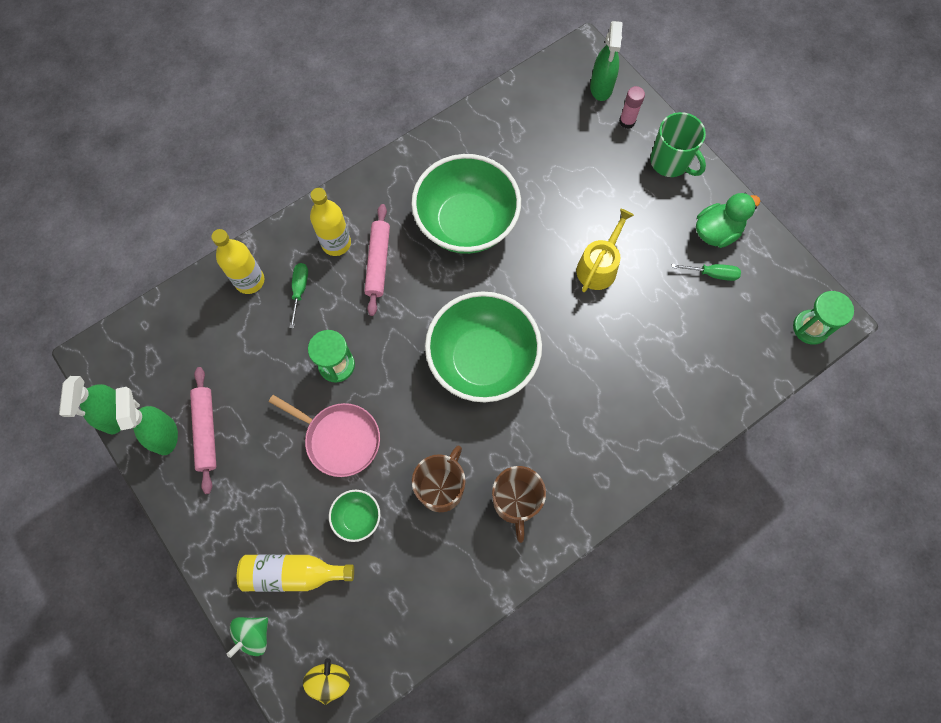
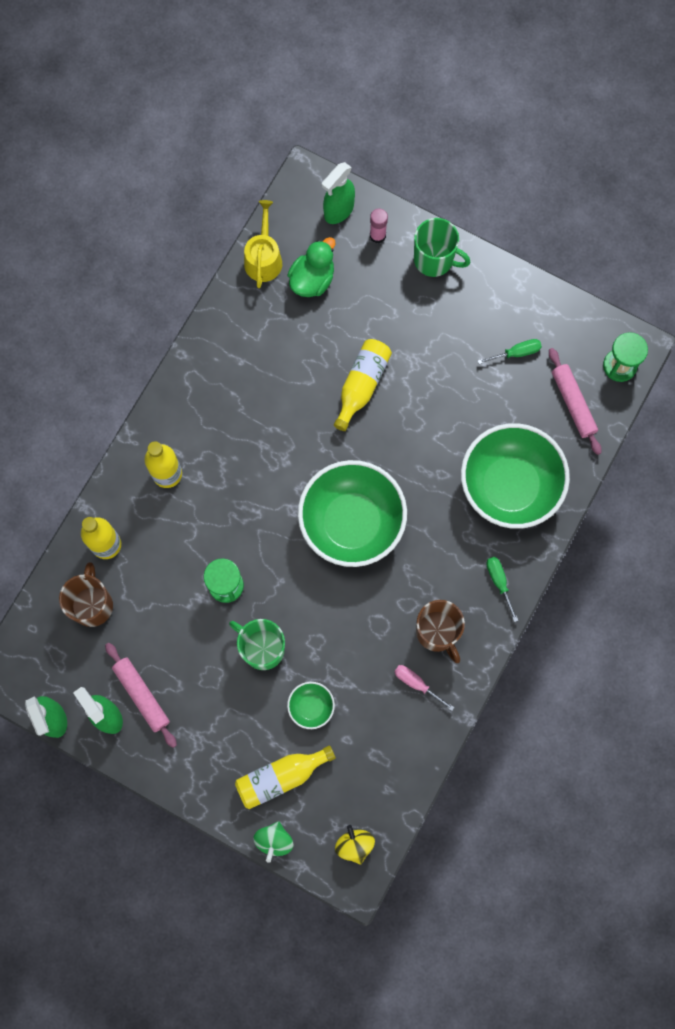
camera: 25 degrees left, 5 degrees up
(299, 291) = (157, 533): green screwdriver -> green screwdriver (499, 582)
(340, 439) = (262, 648): pink pan -> green mug
(378, 262) = (215, 475): pink rolling pin -> pink rolling pin (573, 403)
(441, 488) = (370, 649): brown mug -> brown mug (92, 604)
(466, 223) = (276, 401): green bowl -> green bowl (509, 486)
(471, 544) = (417, 684): none -> pink screwdriver
(551, 241) = (361, 385): none -> yellow bottle
(599, 266) = (414, 390): yellow watering can -> yellow watering can (263, 258)
(601, 88) = (338, 210): green spray bottle -> green spray bottle turned 60 degrees clockwise
(716, 232) = (503, 311): green duck -> green duck (312, 279)

